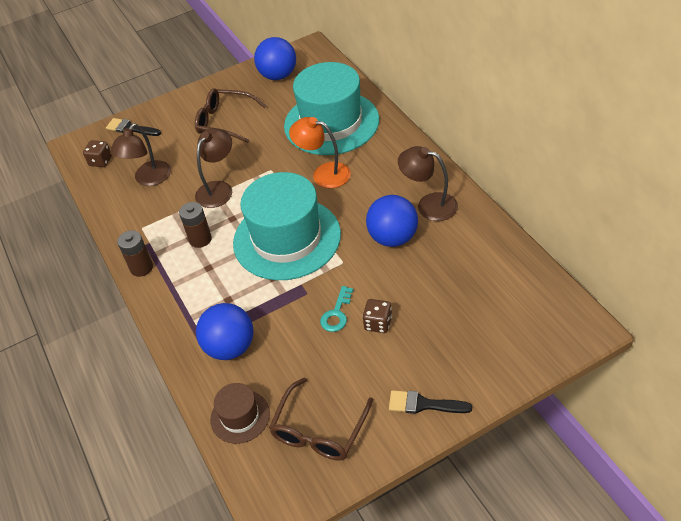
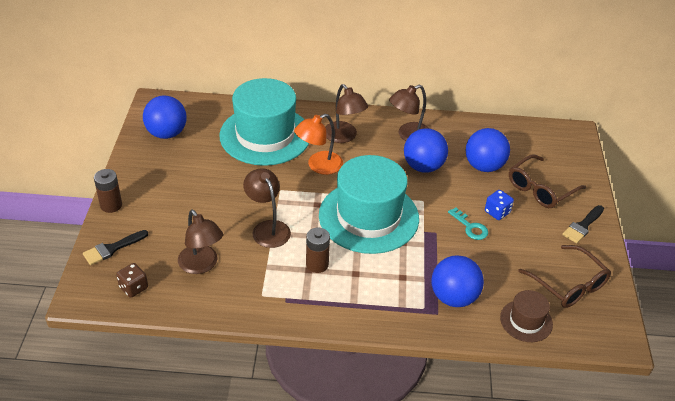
camera: 65 degrees left, 5 degrees down
(141, 268) = (312, 315): brown battery -> brown battery (111, 205)
(225, 121) = (185, 187): brown glasses -> brown glasses (541, 189)
(378, 323) = (497, 212): brown dice -> blue dice
(380, 166) = (344, 137): none -> brown lamp
(440, 280) = (484, 166): none -> blue ball

